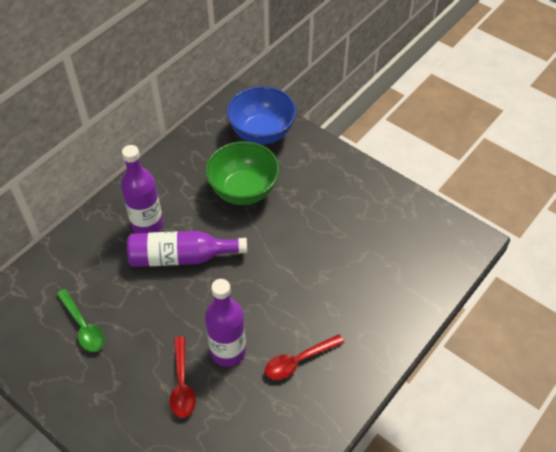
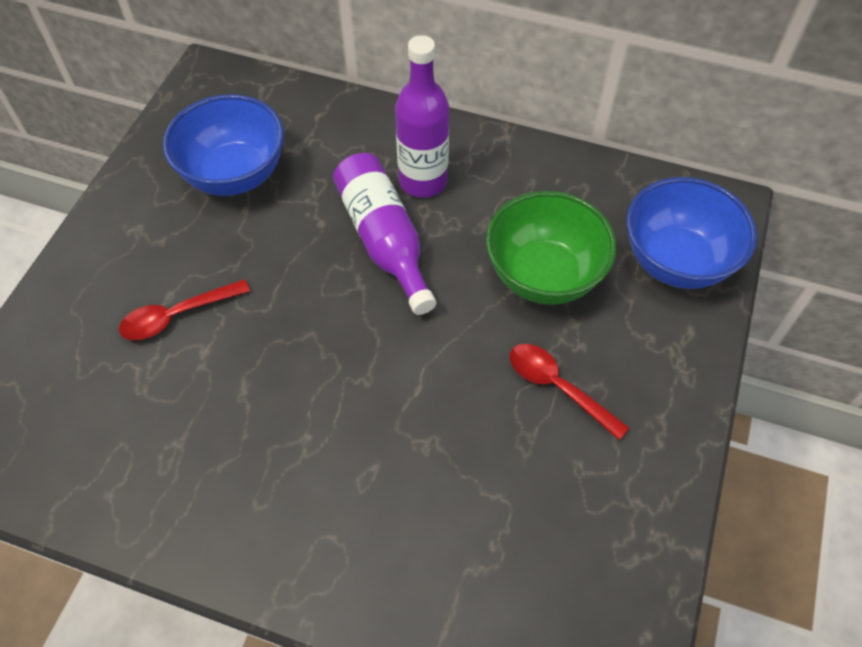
camera: 70 degrees right, 5 degrees up
(83, 326) = (235, 175): green spoon -> blue bowl
(228, 351) = (244, 354): purple bottle -> none
(299, 361) = (255, 456): red spoon -> red spoon (558, 387)

